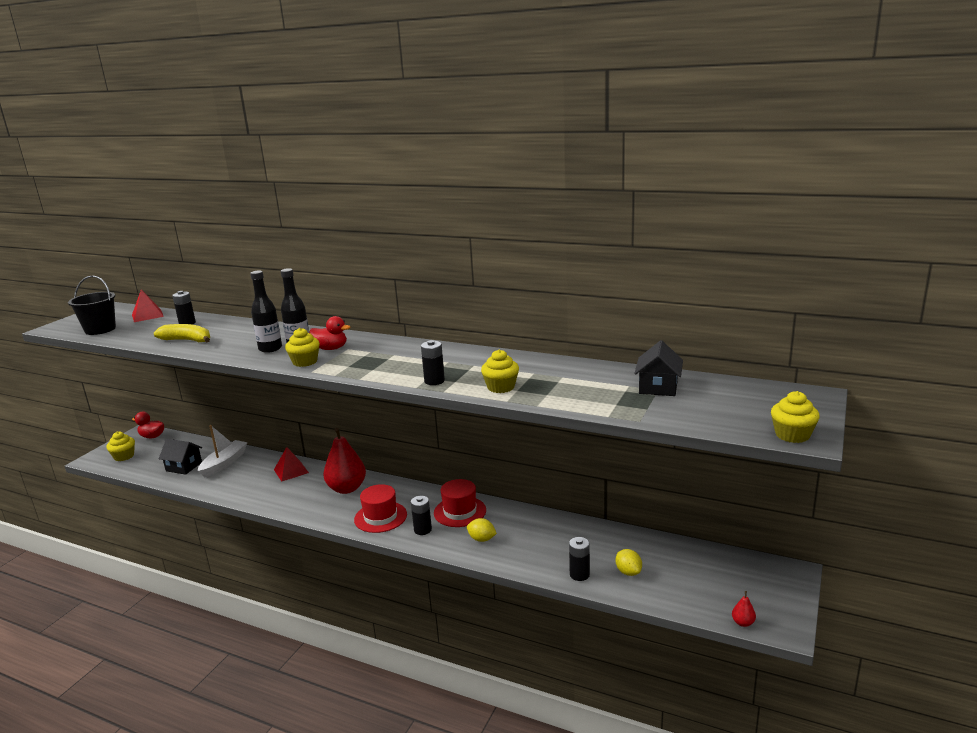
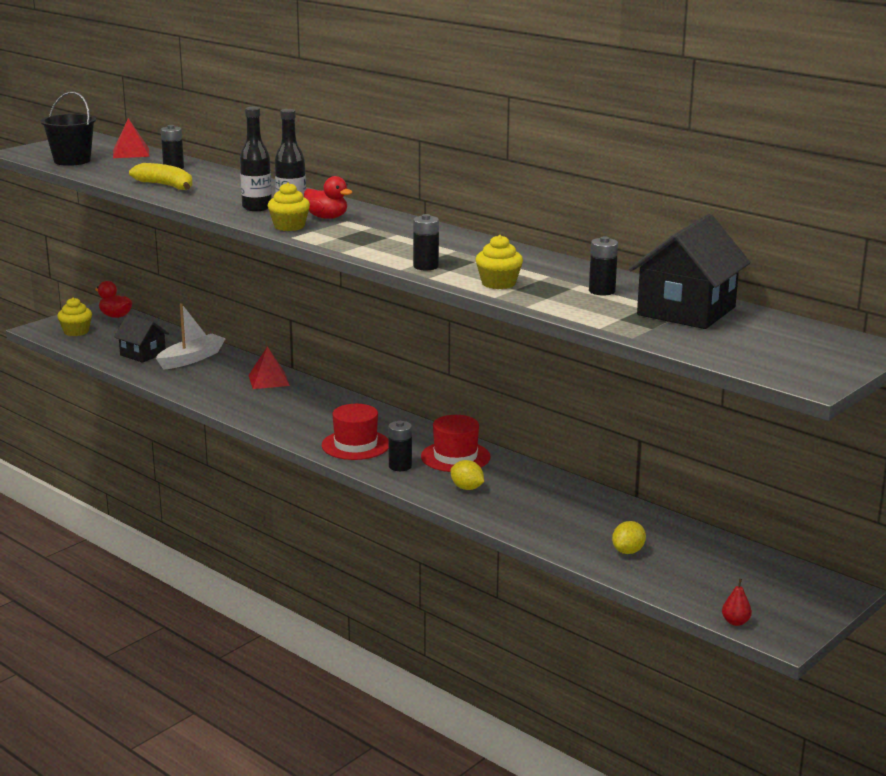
camera: 15 degrees right, 0 degrees up
(347, 488) = (328, 409): red pear -> none
(579, 574) = (565, 542): black battery -> black battery (602, 291)
(628, 572) = (628, 551): yellow lemon -> yellow lemon turned 45 degrees clockwise
(658, 387) = (686, 311): black house -> black house, size x1.65
(792, 435) = (797, 376): yellow cupcake -> none

